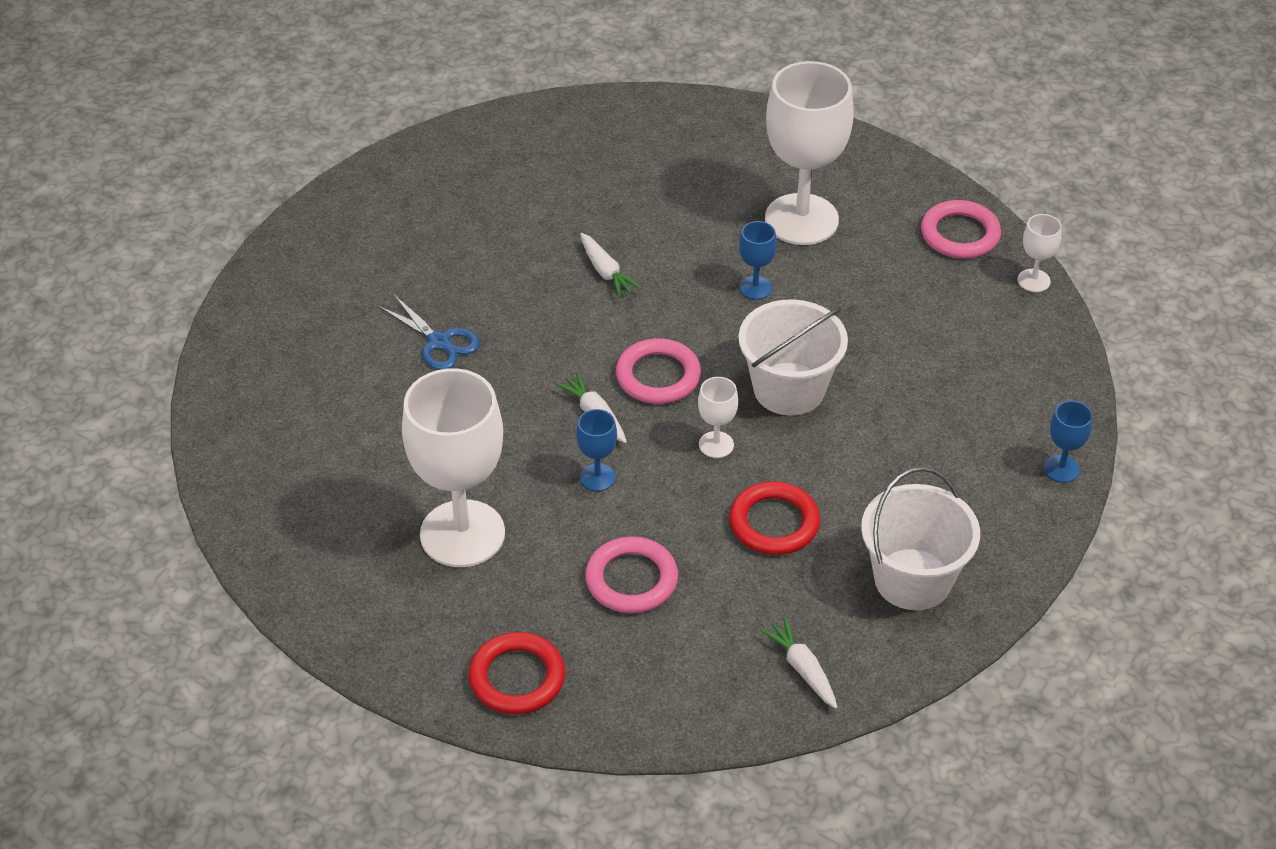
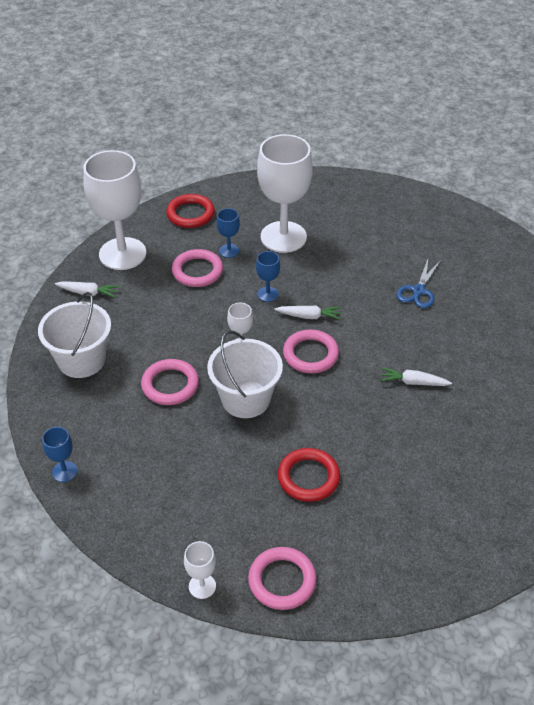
camera: 130 degrees right, 0 degrees up
(439, 342) = (418, 291): blue scissors -> blue scissors turned 60 degrees counterclockwise
(755, 288) = (337, 438): blue goblet -> blue goblet (229, 251)
(774, 523) = (170, 335): red ring -> red ring (308, 477)
(801, 219) = (375, 504): white goblet -> white goblet (122, 254)
(847, 467) = (170, 385): none -> pink ring

